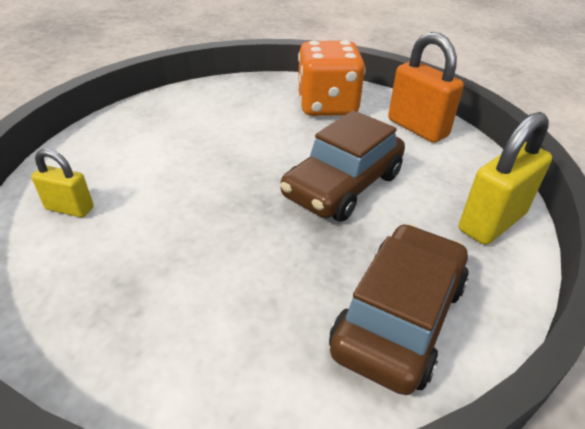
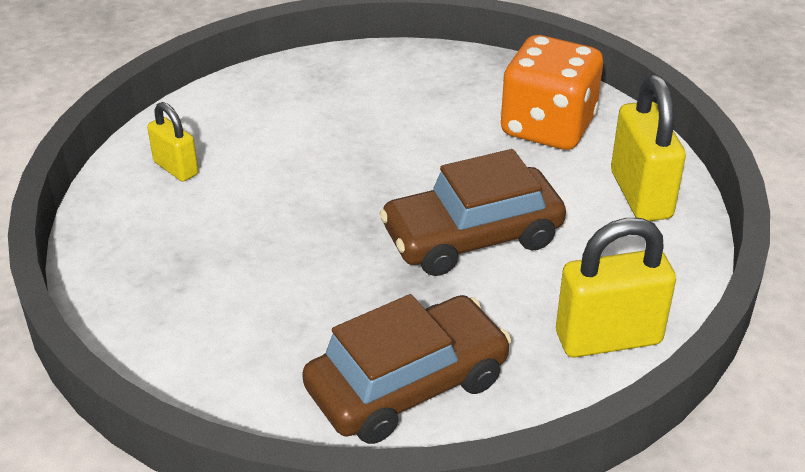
camera: 30 degrees right, 0 degrees up
(417, 128) = (640, 195): orange padlock -> yellow padlock

